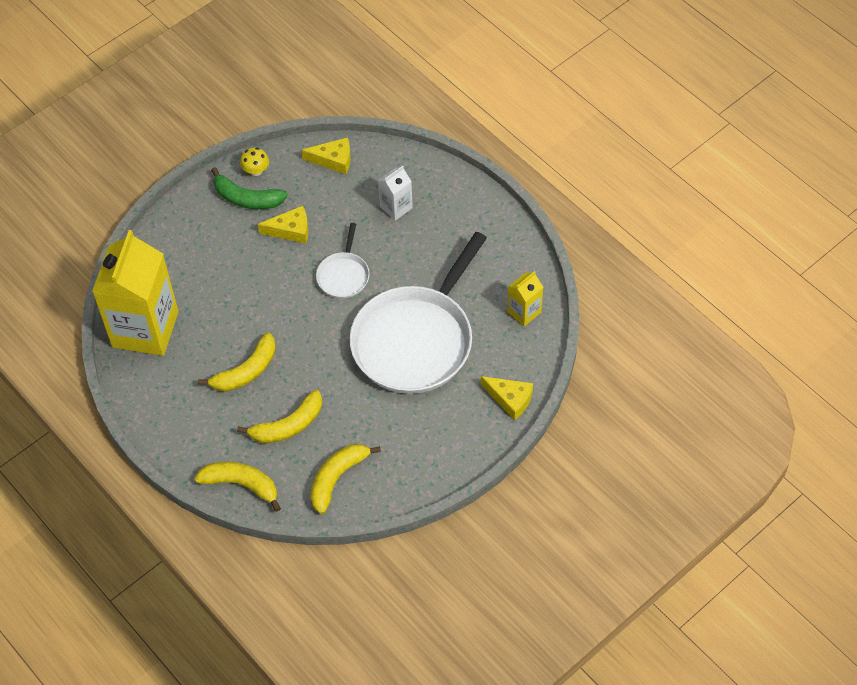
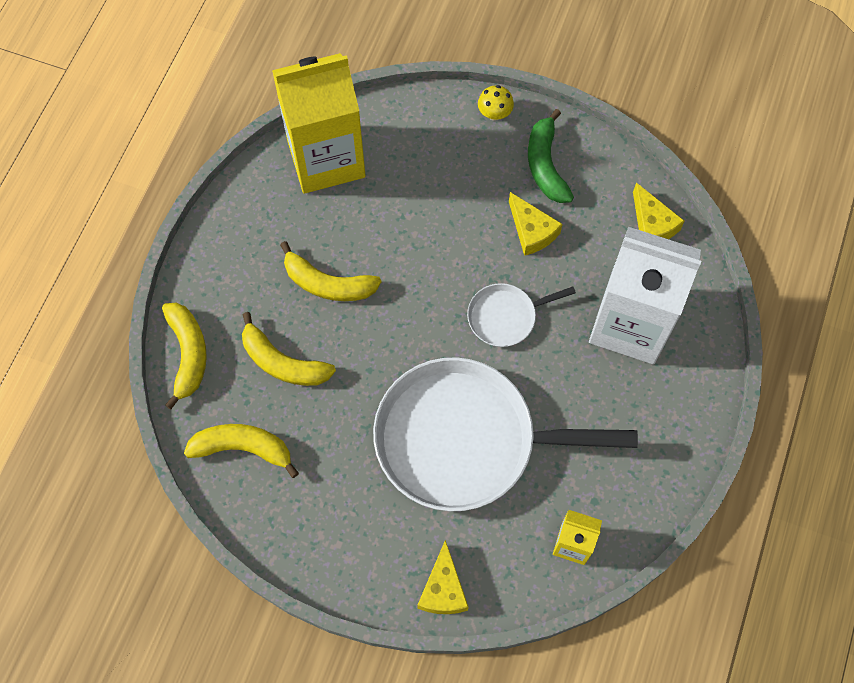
camera: 60 degrees right, 10 degrees up
(256, 170) = (587, 154): yellow mushroom -> yellow mushroom (494, 113)
(396, 207) = (630, 324): white carton -> white carton, size x2.21

